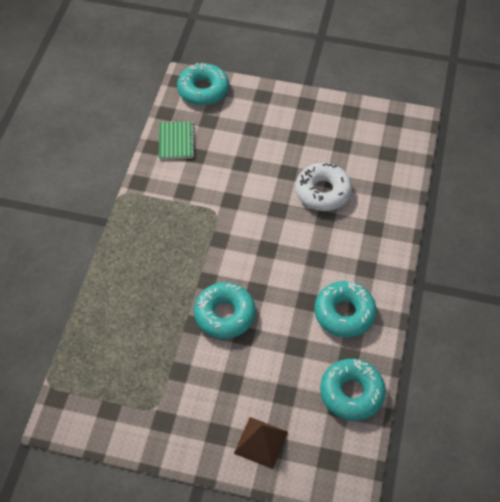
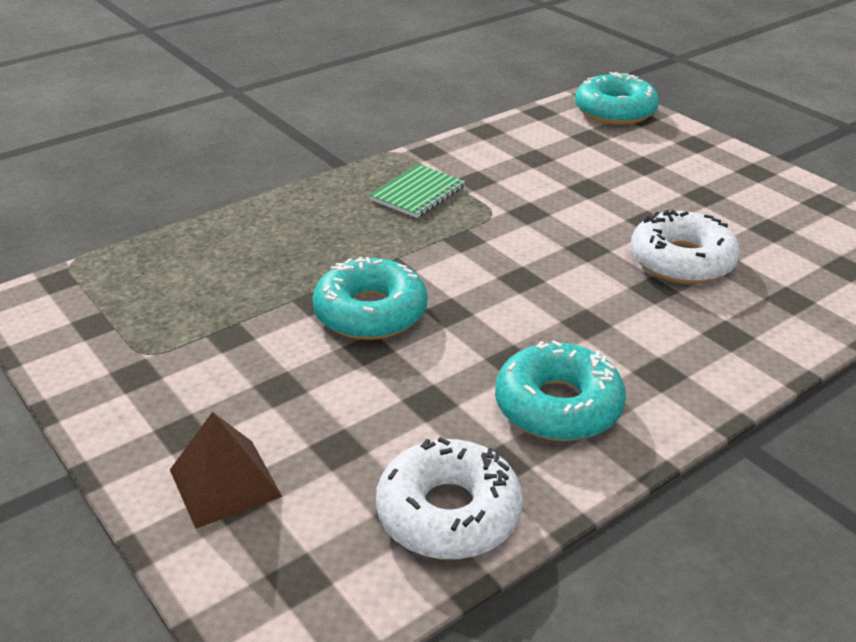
camera: 40 degrees right, 20 degrees down
(176, 141) = (522, 137): green notebook -> green notebook (417, 193)
(351, 393) = (448, 513): turquoise donut -> white donut

